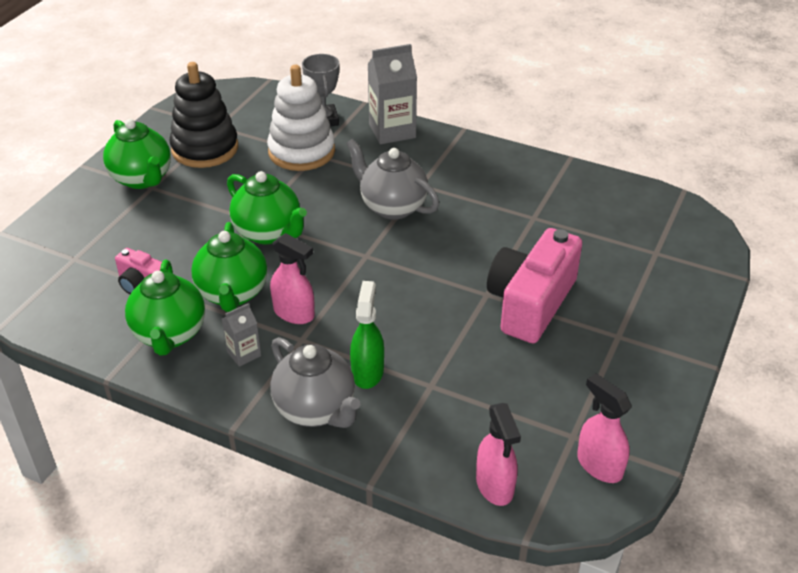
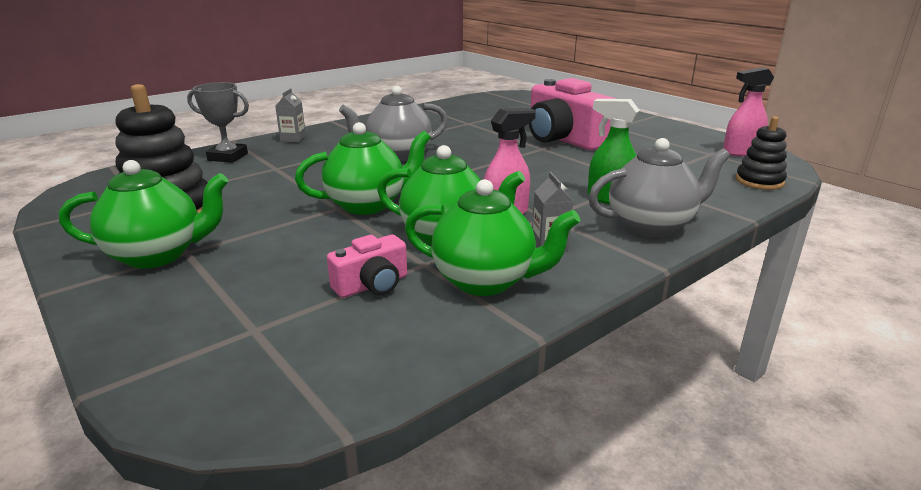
camera: 65 degrees left, 15 degrees down
(301, 151) = (260, 172): white stacking toy -> none
(392, 131) = (293, 139): grey carton -> grey carton, size x0.52
(495, 486) = (759, 181): pink spray bottle -> black stacking toy

